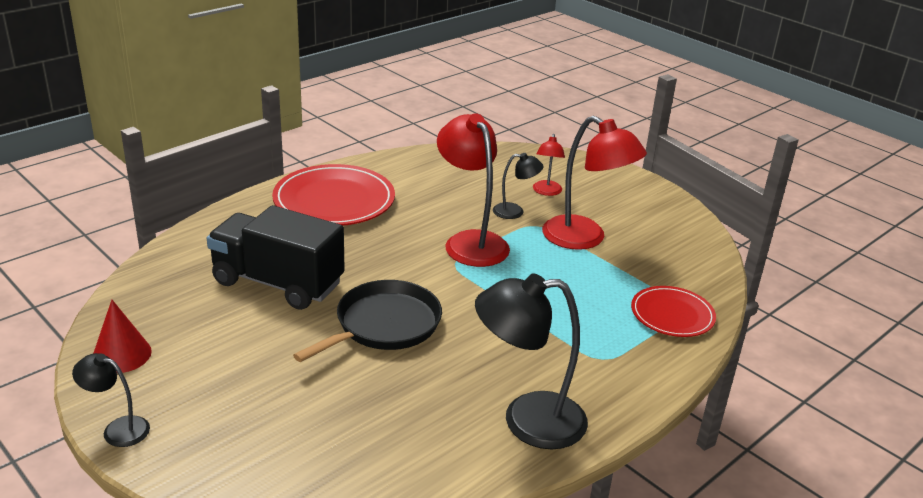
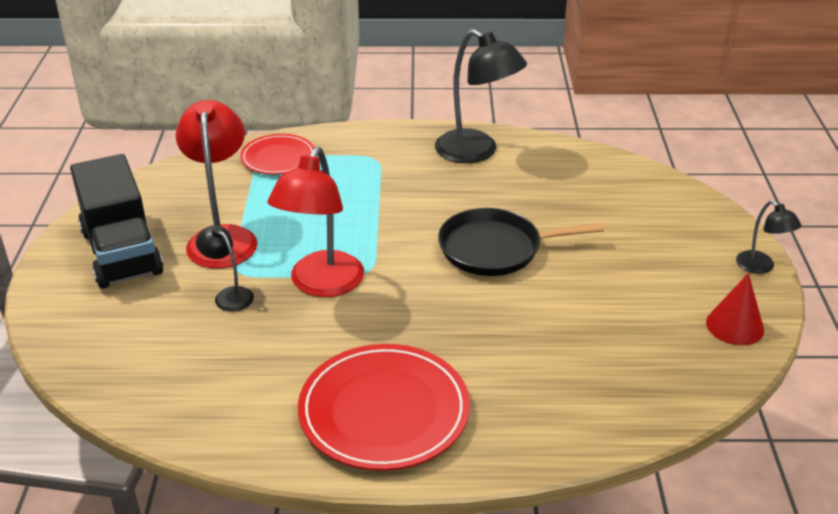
camera: 135 degrees left, 5 degrees up
(277, 283) = (547, 331): black truck -> black truck (122, 252)
(546, 192) = (158, 301): red lamp -> none

